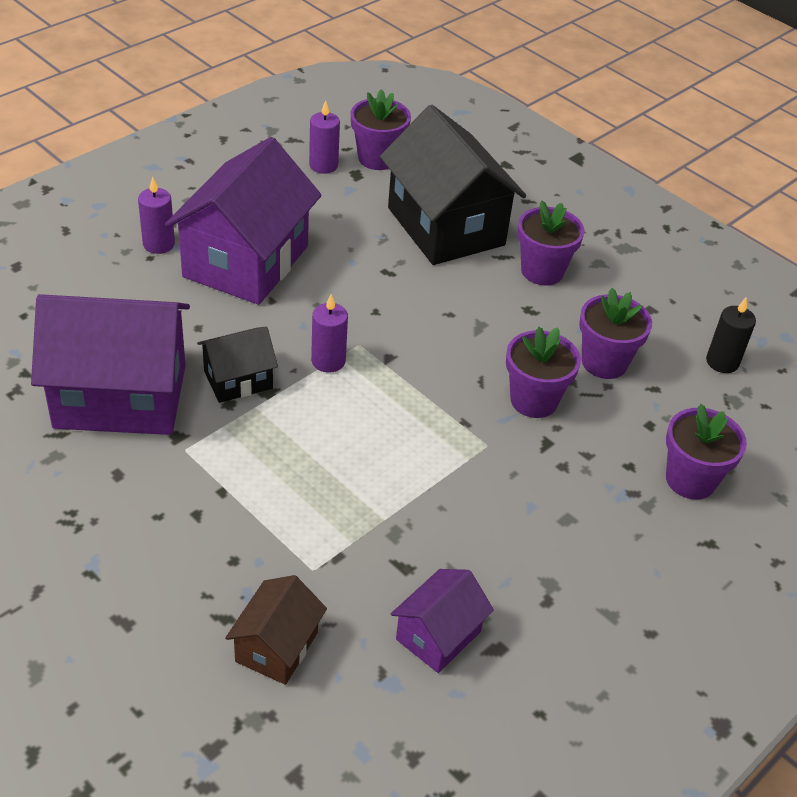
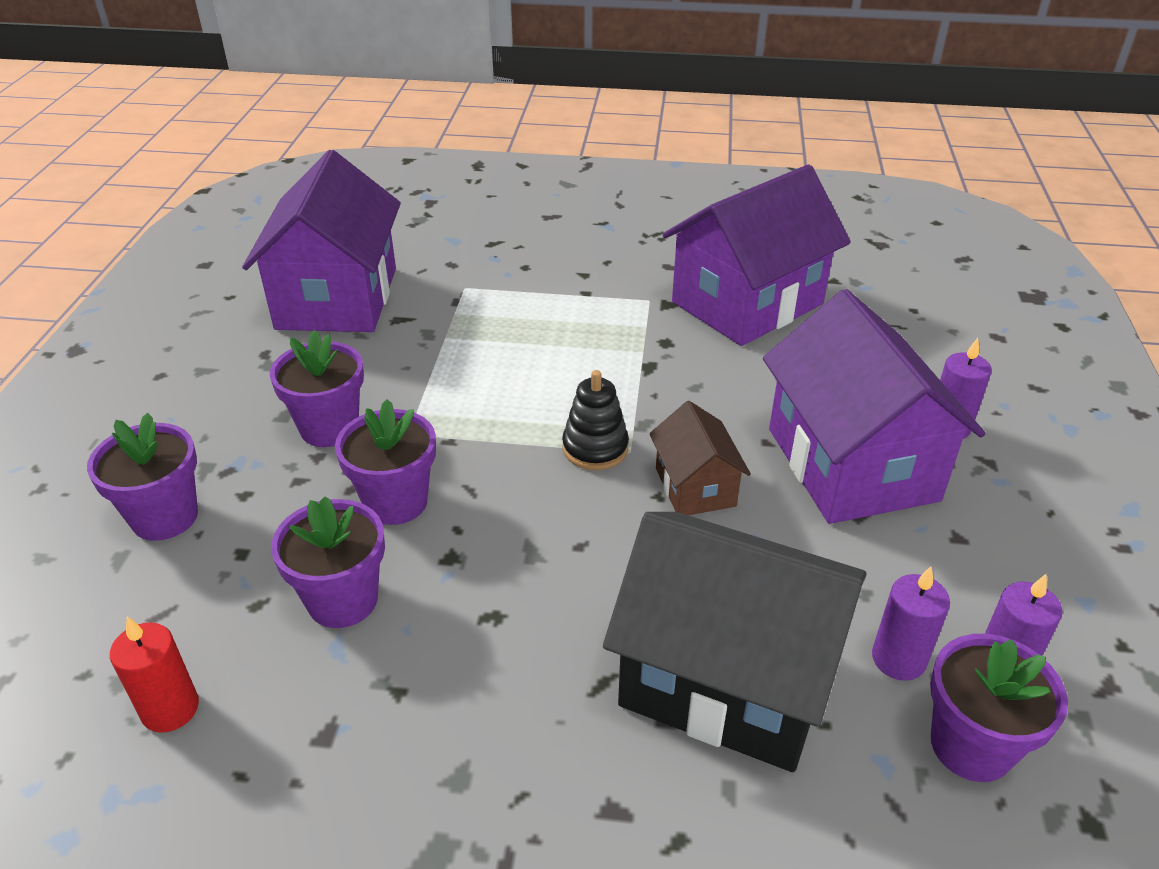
camera: 145 degrees right, 5 degrees down
(238, 380) = (685, 361): black house -> none
(276, 647) = (443, 247): brown house -> brown house (695, 487)
(328, 361) = (636, 419): purple candle -> purple candle (898, 659)
(377, 359) = (595, 448): none -> black stacking toy
(438, 635) = (337, 298): purple house -> purple house, size x2.02
(542, 271) = (528, 695): purple flower pot -> purple flower pot (329, 428)
(722, 362) = (170, 709): black candle -> red candle

